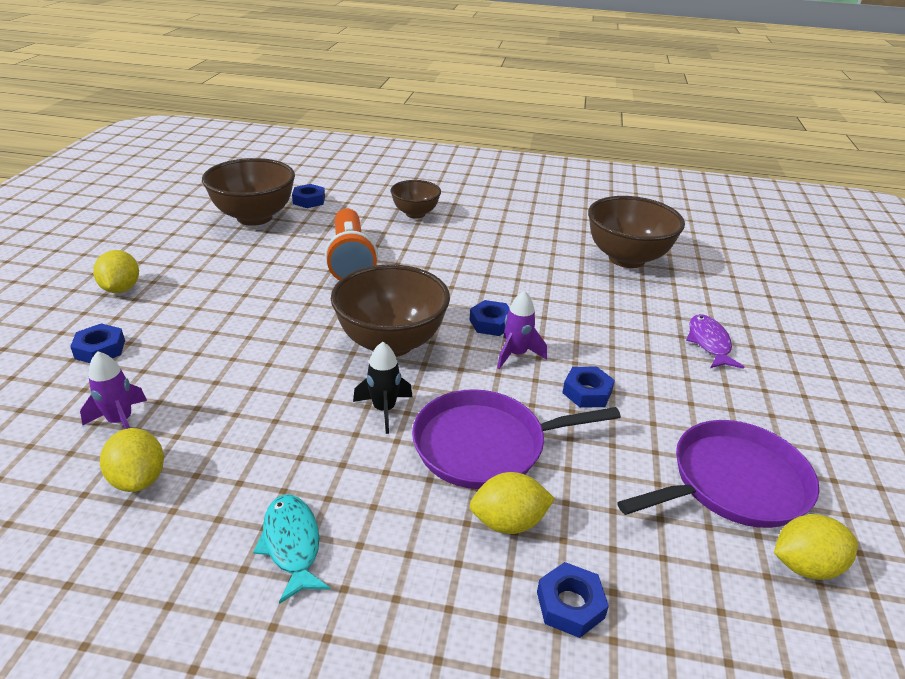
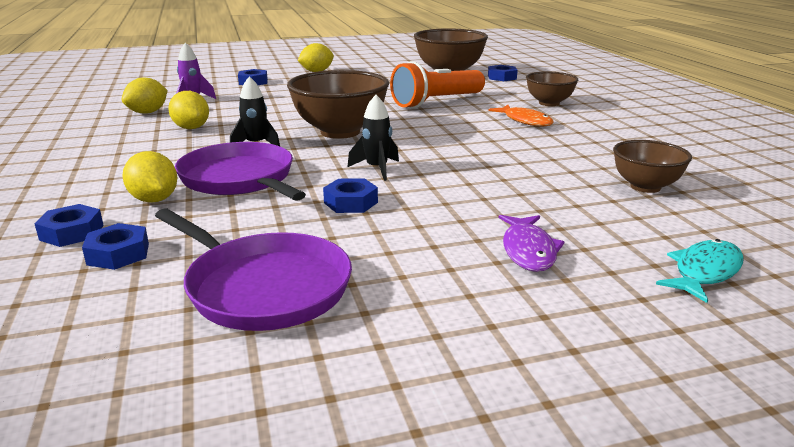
camera: 65 degrees right, 10 degrees down
(292, 544) = (108, 150): turquoise fish -> turquoise fish (704, 272)
(452, 242) = (525, 121): none -> orange fish
(491, 323) = (413, 154): blue nut -> blue nut (118, 254)
(516, 354) = (377, 169): purple rocket -> black rocket
(626, 258) = (645, 187): brown bowl -> brown bowl, size x0.59
(709, 343) = (528, 250): purple fish -> purple fish turned 120 degrees clockwise
(805, 565) = (150, 339): yellow lemon -> yellow lemon (191, 128)

